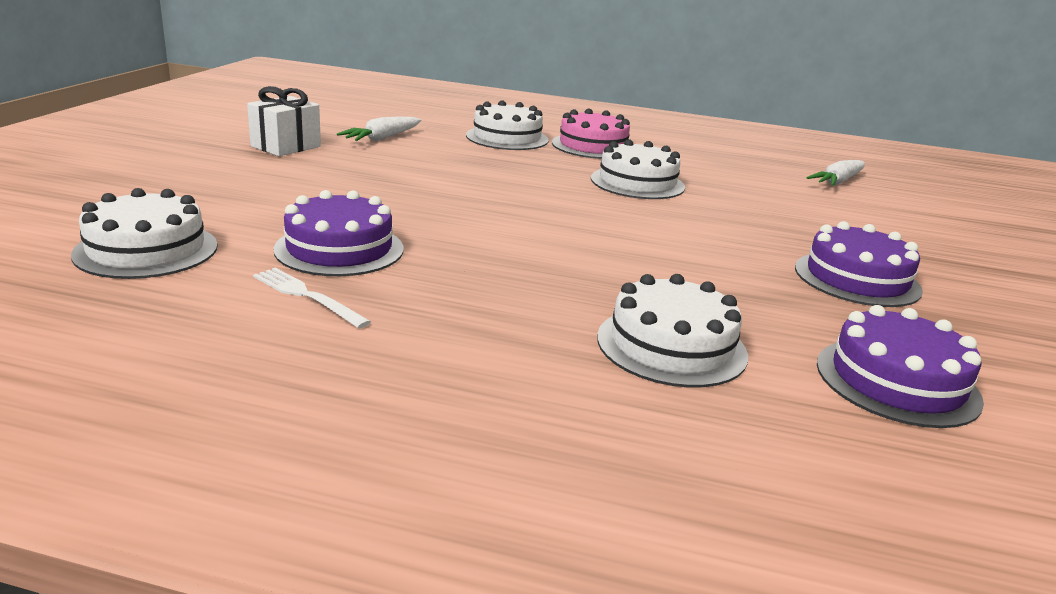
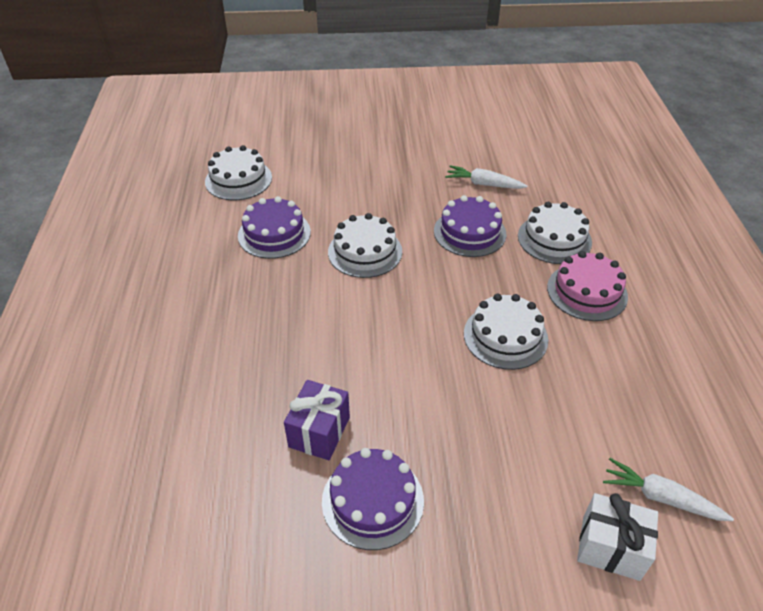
camera: 75 degrees right, 20 degrees up
(286, 146) = (424, 156): white gift -> white gift (610, 547)
(307, 296) = (212, 244): white fork -> none
(671, 346) = (211, 393): white cake -> white cake (365, 251)
(757, 287) = (319, 432): none -> purple gift
(897, 381) = (203, 514): purple cake -> purple cake (469, 232)

